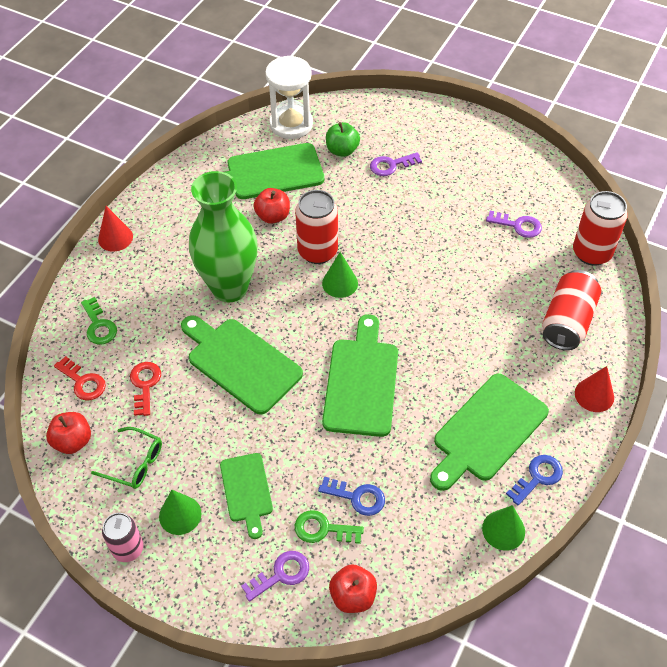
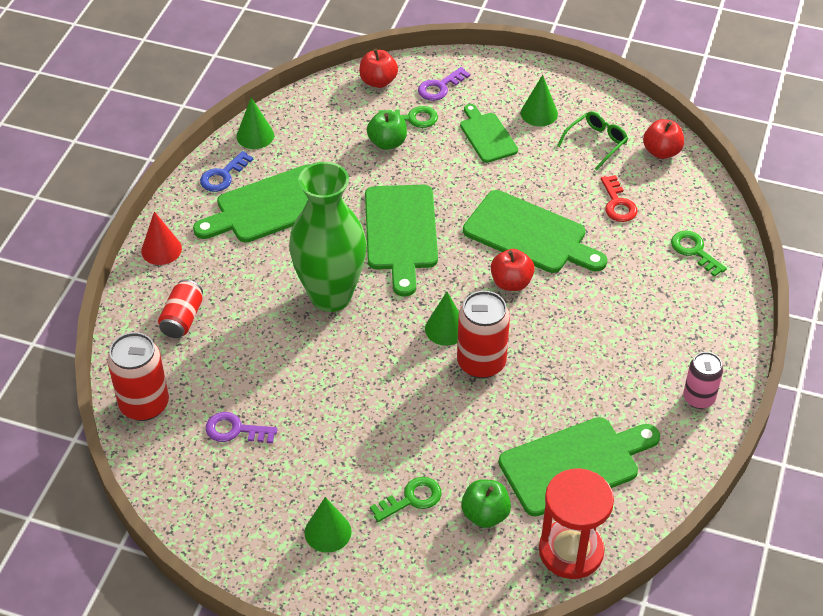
camera: 170 degrees right, 5 degrees down
(83, 382) = (680, 199): red key -> none
(115, 238) = (730, 348): red cone -> none
(128, 549) = (572, 88): pink can -> pink can (698, 398)
(135, 463) = (596, 143): green glasses -> green glasses turned 120 degrees clockwise
(229, 288) = (570, 307): green vase -> green vase (331, 296)
(273, 216) = (550, 401): red apple -> red apple (511, 282)
(291, 124) = (571, 551): white hourglass -> red hourglass
(357, 497) = (387, 142): blue key -> green apple
(391, 165) = (411, 499): purple key -> green key
(452, 153) = (328, 532): none -> green cone
(487, 430) = (271, 206): green cutting board -> green cutting board turned 150 degrees counterclockwise
(567, 321) = (182, 318): red can -> red can, size x0.65

